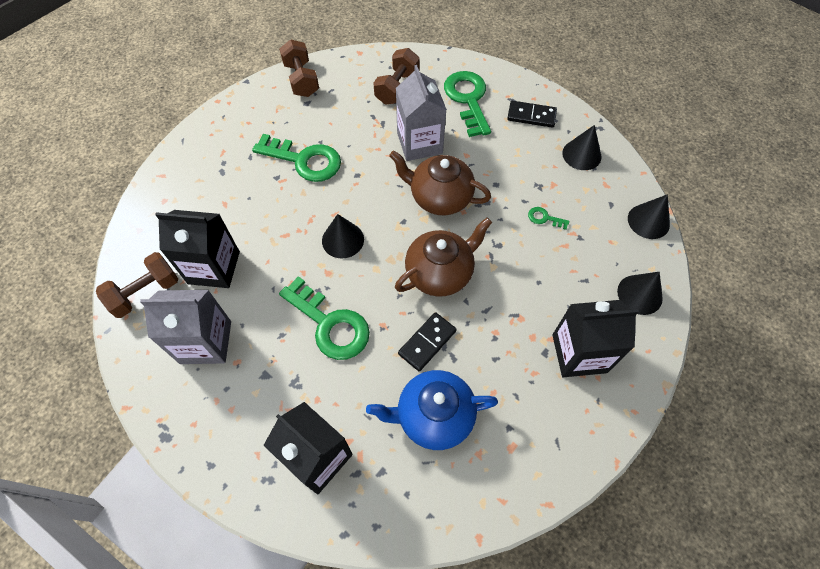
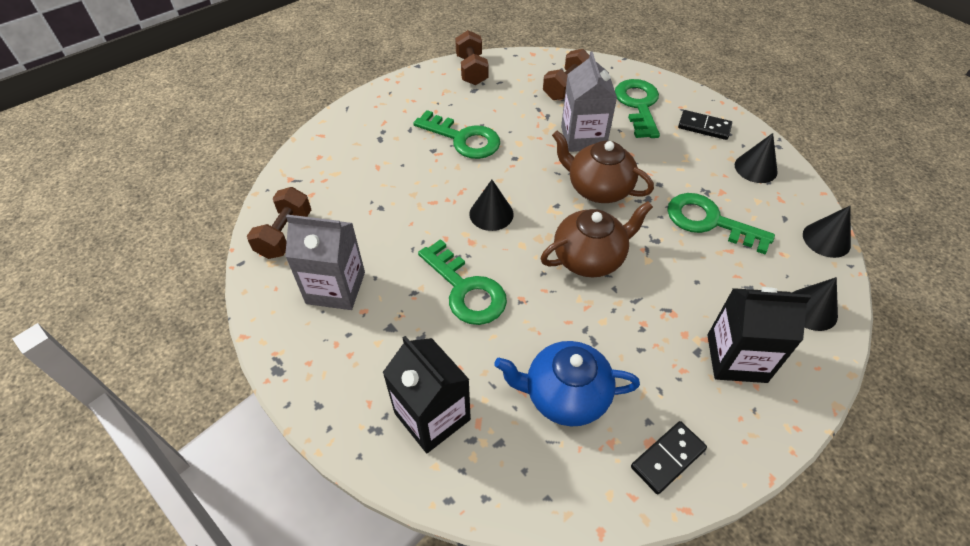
camera: 10 degrees right, 10 degrees down
(145, 293) = (285, 234): brown dumbbell -> brown dumbbell turned 45 degrees counterclockwise
(214, 267) = (356, 221): black carton -> none
(427, 342) = (567, 322): black domino -> black domino (667, 458)
(544, 218) = (709, 222): green key -> green key, size x2.36

